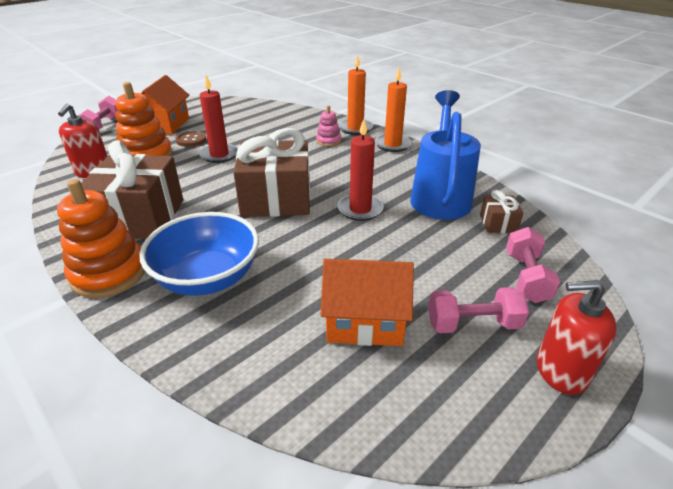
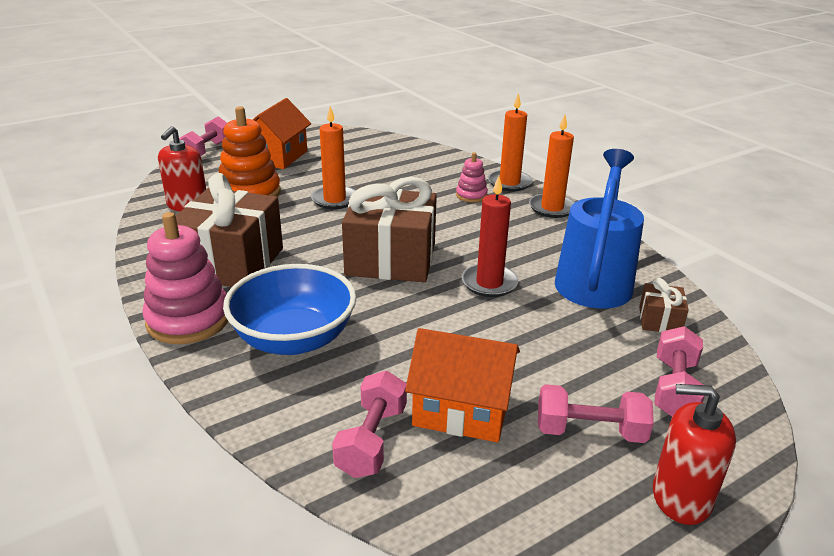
camera: 10 degrees right, 5 degrees down
(109, 273) = (188, 320): orange stacking toy -> pink stacking toy
(191, 140) = (305, 178): brown button -> none
(219, 155) = (334, 200): red candle -> orange candle
(295, 362) = (372, 440): none -> pink dumbbell

